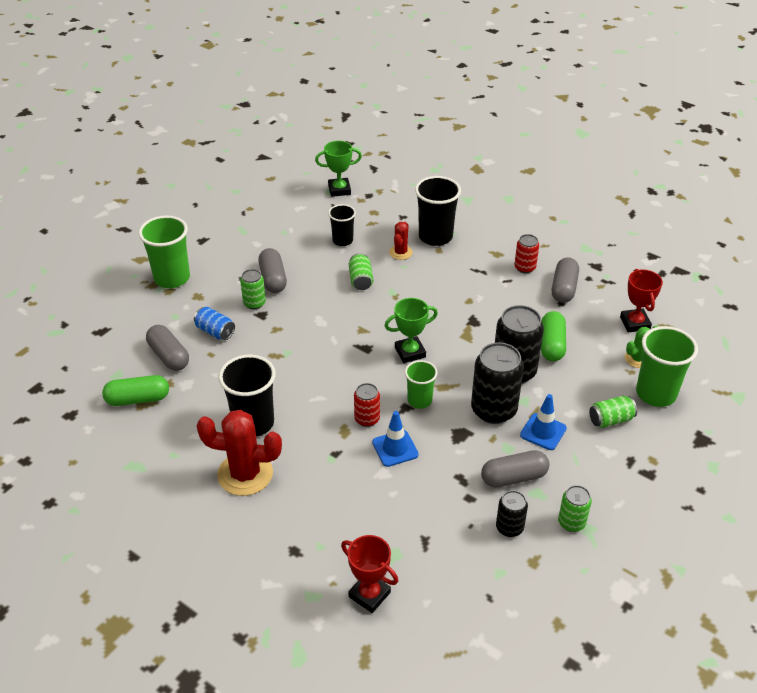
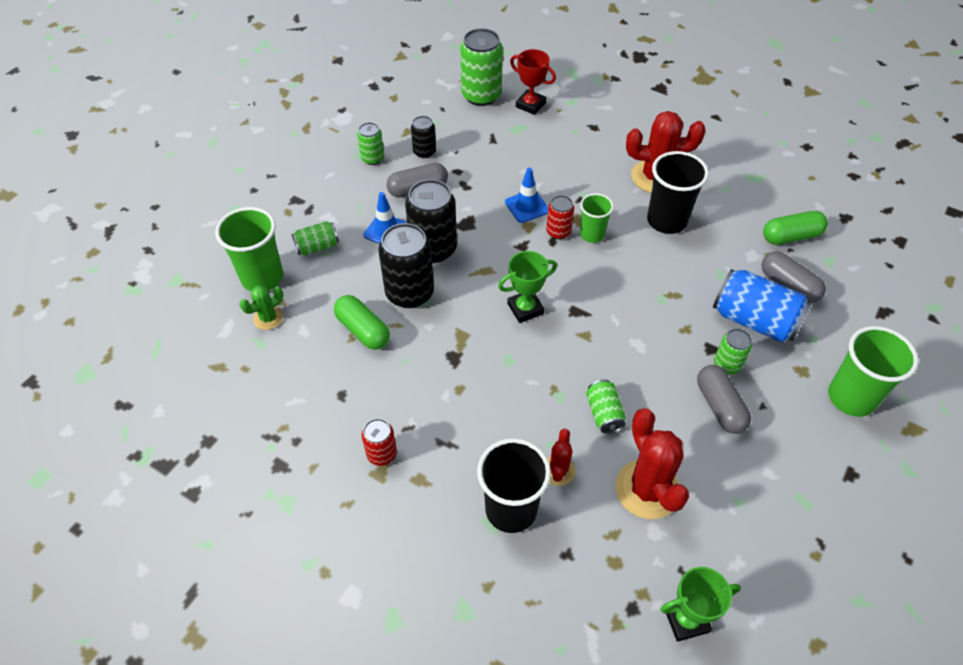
camera: 175 degrees right, 10 degrees up
(215, 331) = (754, 320): blue can -> blue can, size x1.84
(342, 240) = (647, 489): black cup -> red cactus
(419, 400) = (508, 254): green cup -> green cup (592, 234)
(435, 617) = (481, 95): none -> green can
(551, 344) = (363, 330): green capsule -> green capsule turned 45 degrees counterclockwise
(563, 288) = (334, 419): grey capsule -> none
(634, 323) = (256, 368): red trophy -> none

